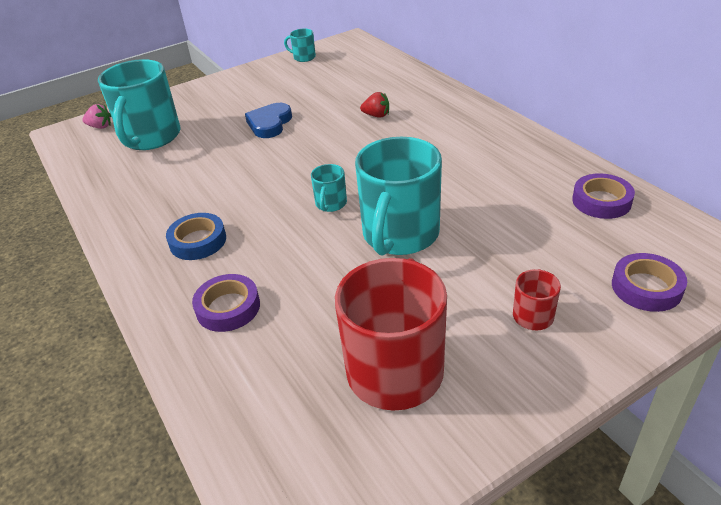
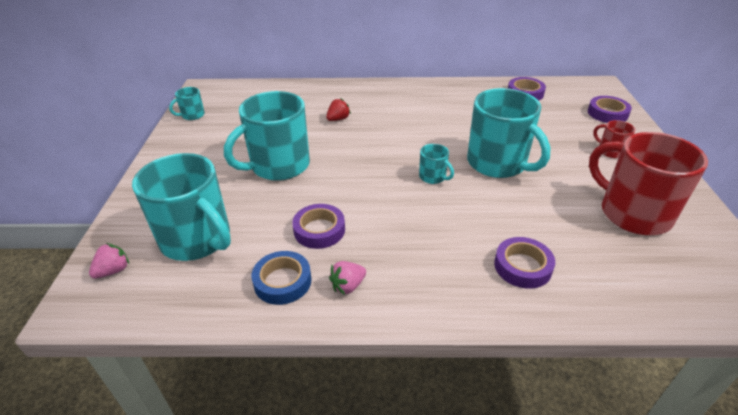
camera: 60 degrees left, 0 degrees up
(140, 221) = (348, 286): none -> pink strawberry
(198, 241) = (417, 258): blue tape -> blue tape (282, 281)
(199, 180) = (319, 230): none -> purple tape
(269, 124) = (278, 166): blue heart -> turquoise mug

